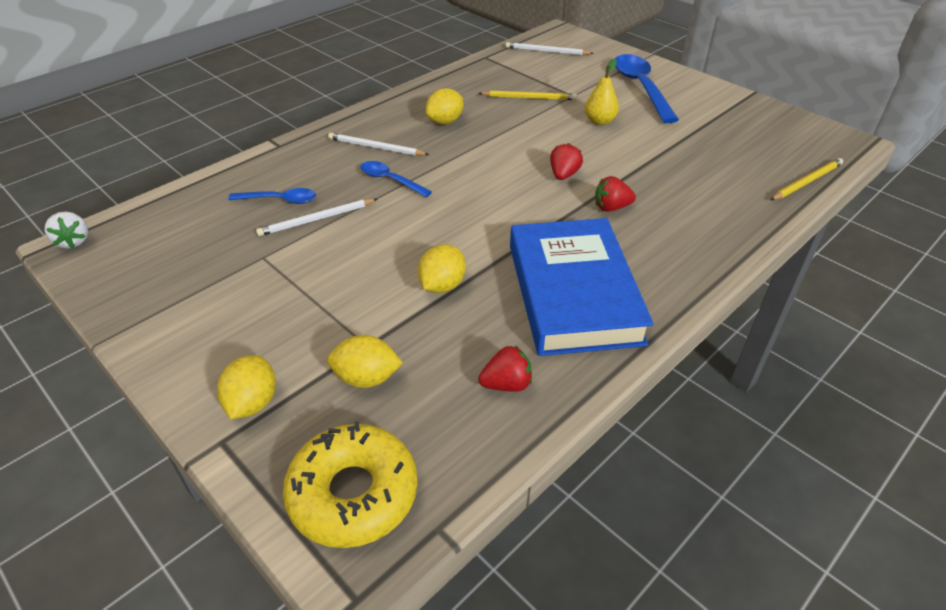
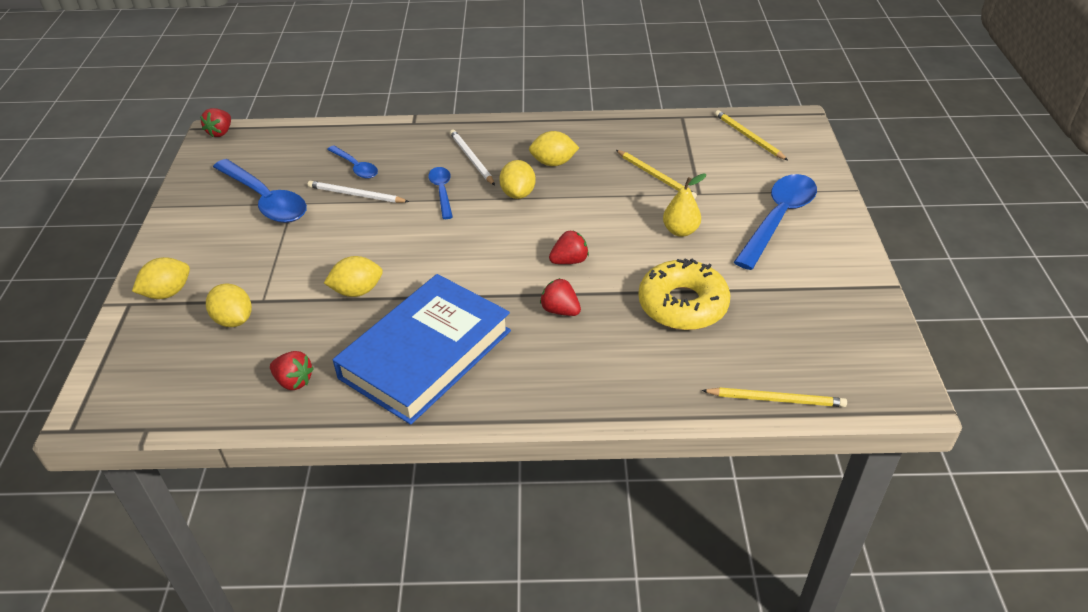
camera: 45 degrees right, 0 degrees up
(73, 241) = (220, 132): white strawberry -> red strawberry
(228, 269) = (265, 200): none -> blue spoon
(353, 493) = (140, 378): yellow donut -> yellow donut (682, 304)
(453, 152) = (518, 193): none -> yellow lemon
(546, 51) = (748, 137): white pencil -> yellow pencil

